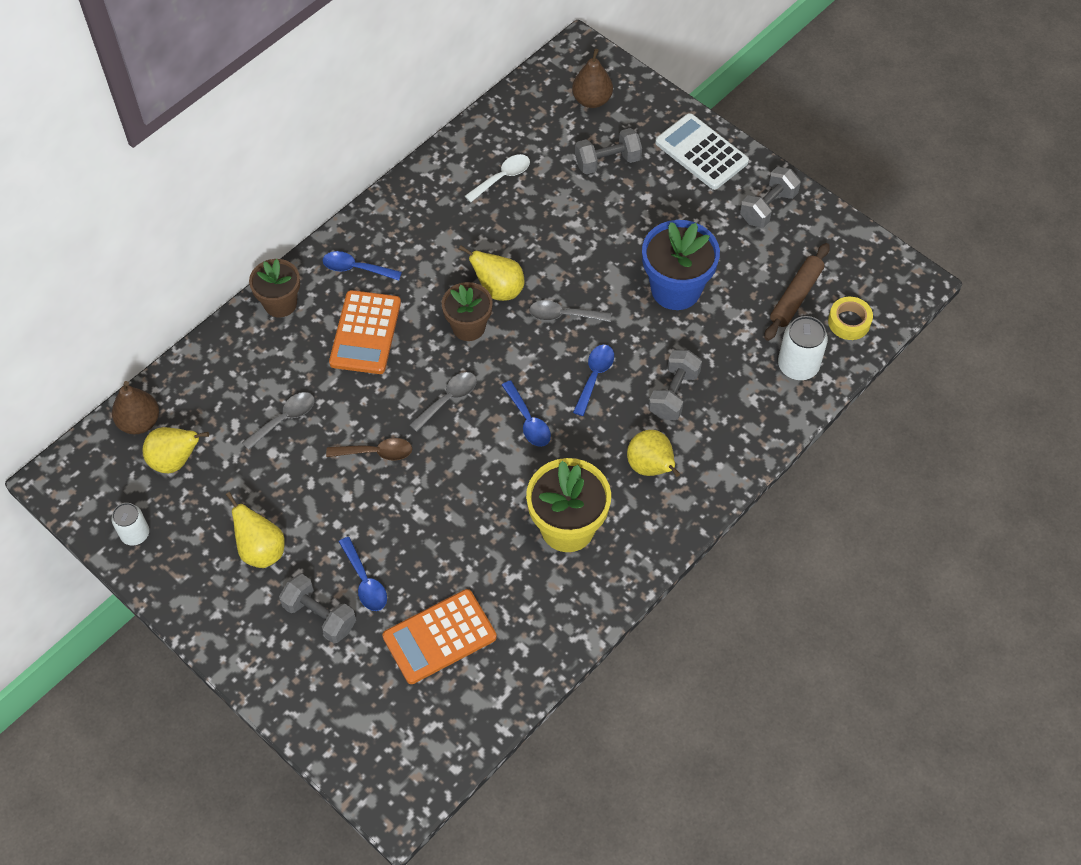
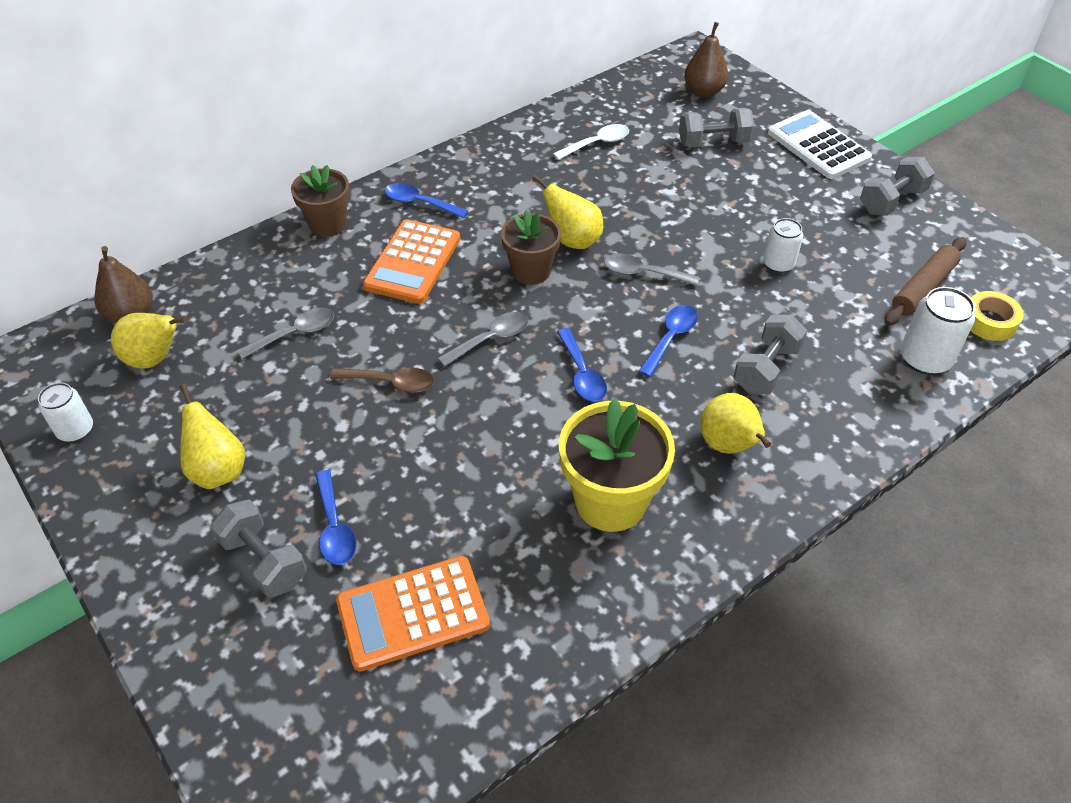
camera: 10 degrees right, 10 degrees down
(676, 289) = (778, 264): blue flower pot -> white can

